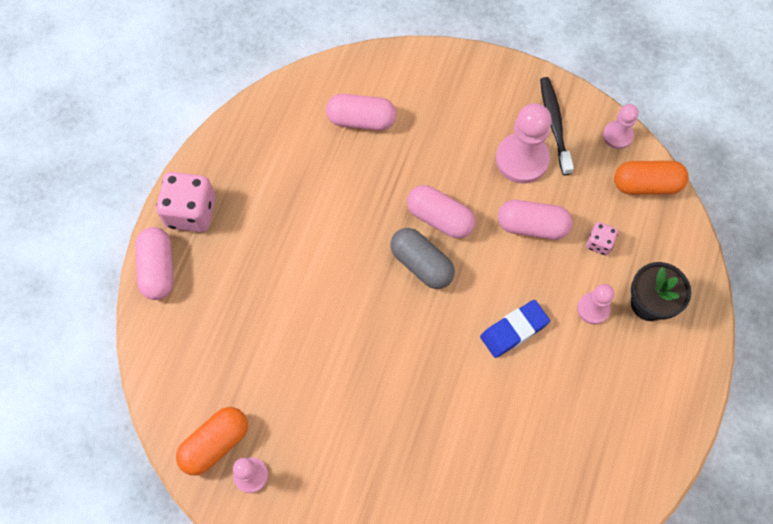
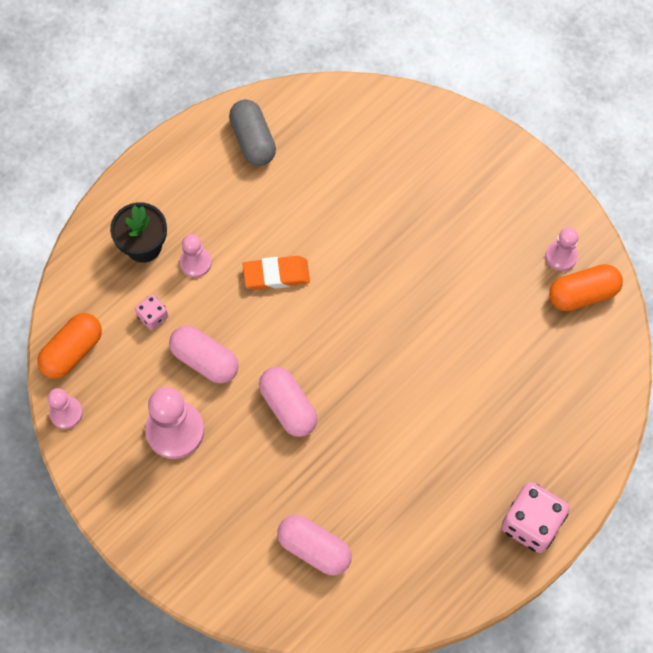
camera: 155 degrees left, 0 degrees up
(158, 269) = (584, 477): pink capsule -> none
(421, 264) = (328, 370): grey capsule -> grey capsule (253, 140)
(514, 330) = (276, 275): blue eraser -> orange eraser
(554, 125) = (120, 453): black toothbrush -> none
(646, 185) = (72, 351): orange capsule -> orange capsule turned 75 degrees counterclockwise

